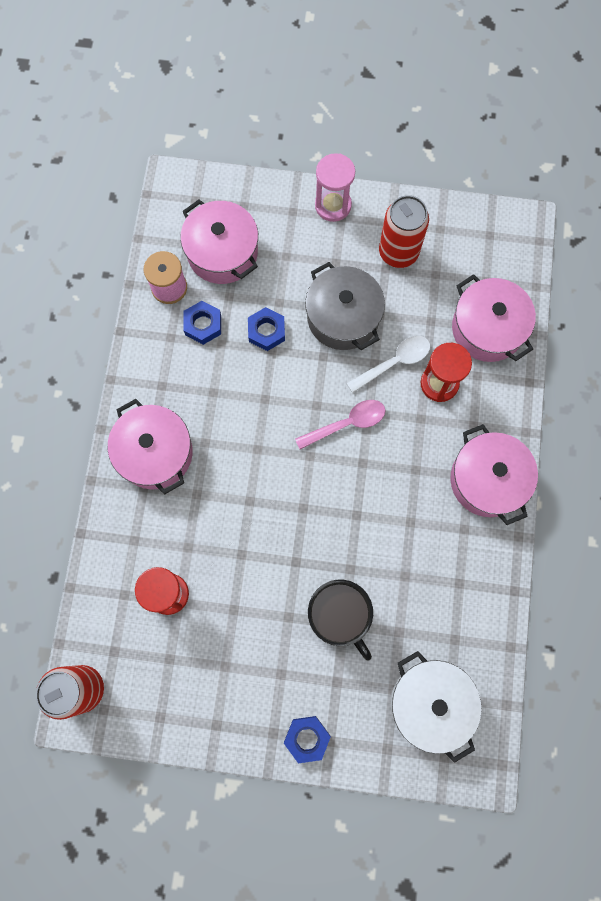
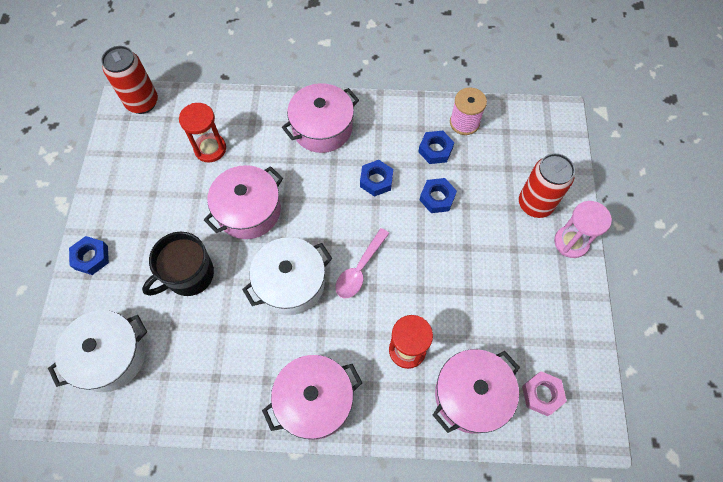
camera: 85 degrees right, 10 degrees down
(222, 252) = (504, 158): pink pot -> pink pot (249, 211)
(236, 395) = (376, 180): none -> blue nut
(343, 317) = (461, 259): grey pot -> none
(347, 423) = (359, 269): pink spoon -> pink spoon turned 60 degrees clockwise
(357, 499) = (291, 283): none -> white pot
(394, 362) = (423, 307): white spoon -> none
(398, 252) = (536, 304): red can -> red can (535, 204)
(489, 264) = (542, 394): none -> pink nut

